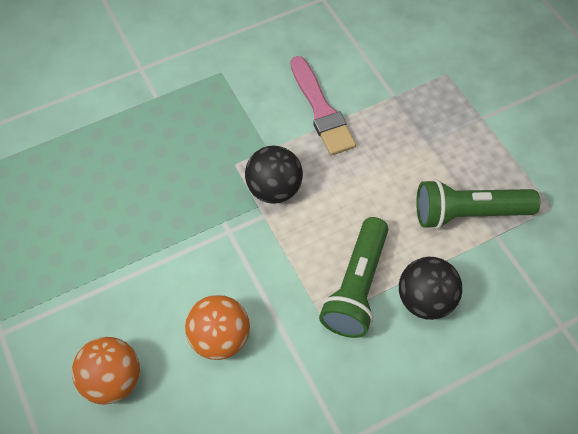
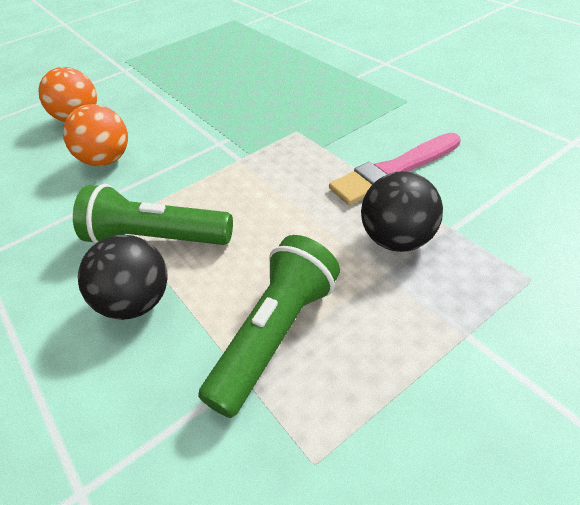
camera: 85 degrees right, 15 degrees down
(274, 189) = (272, 159): black ball -> black ball (398, 240)
(468, 213) = (276, 335): green flashlight -> green flashlight turned 45 degrees clockwise

